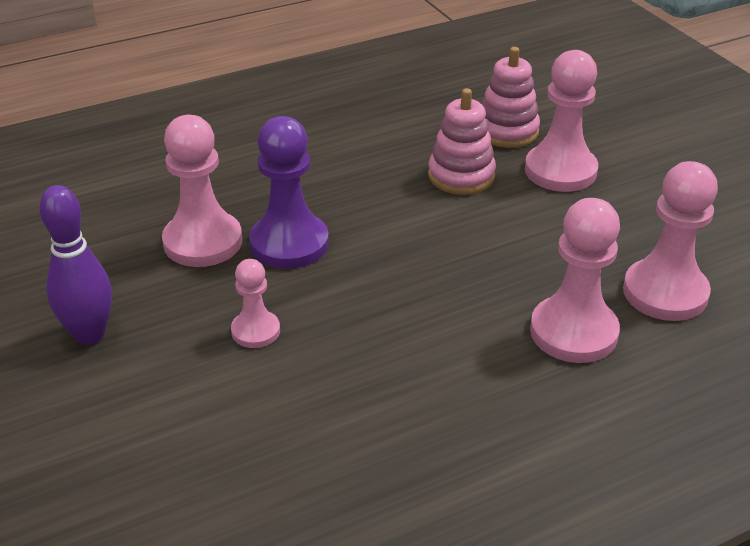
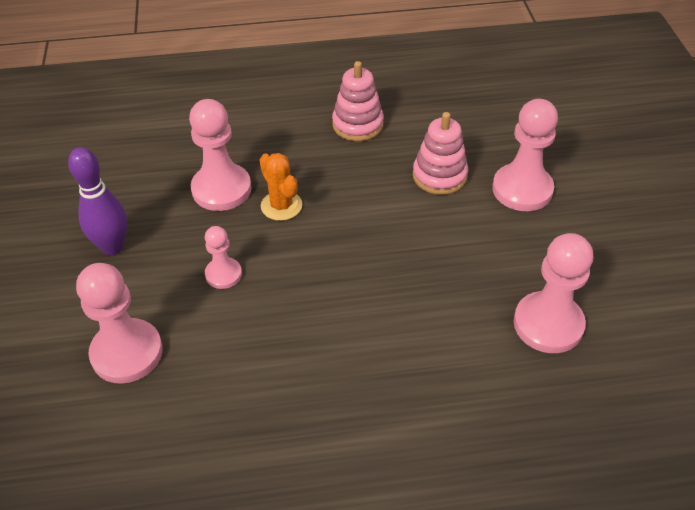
camera: 20 degrees right, 10 degrees up
(289, 243) = (281, 206): purple pawn -> orange cactus
(507, 131) = (497, 142): pink stacking toy -> pink stacking toy (357, 124)
(573, 332) = (455, 339): pink pawn -> pink pawn (127, 353)

